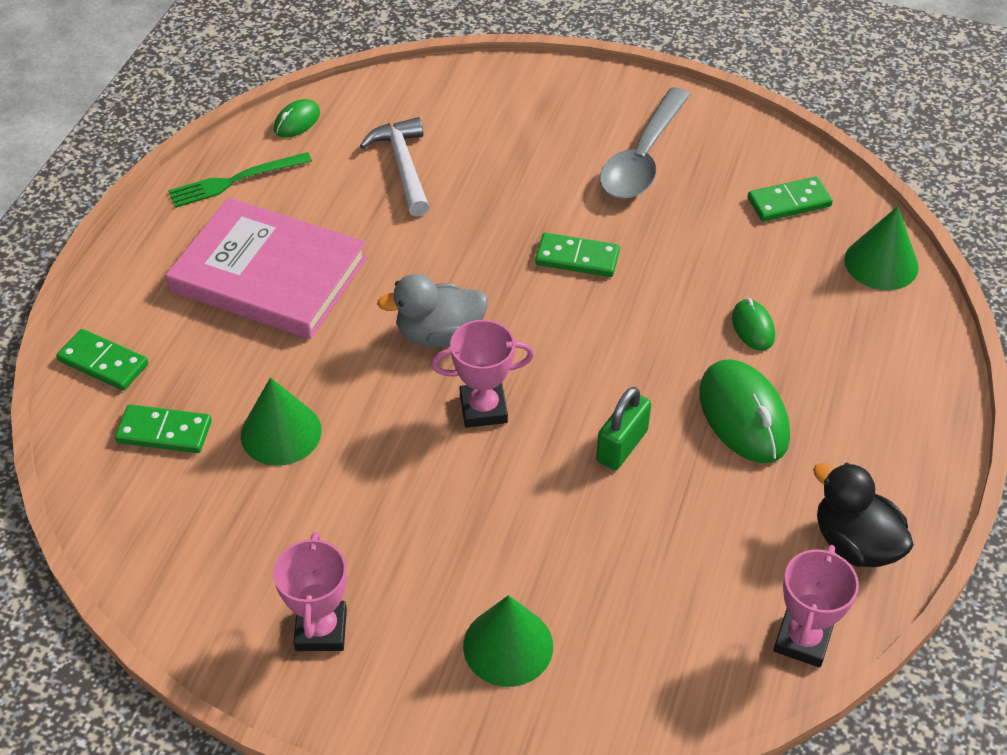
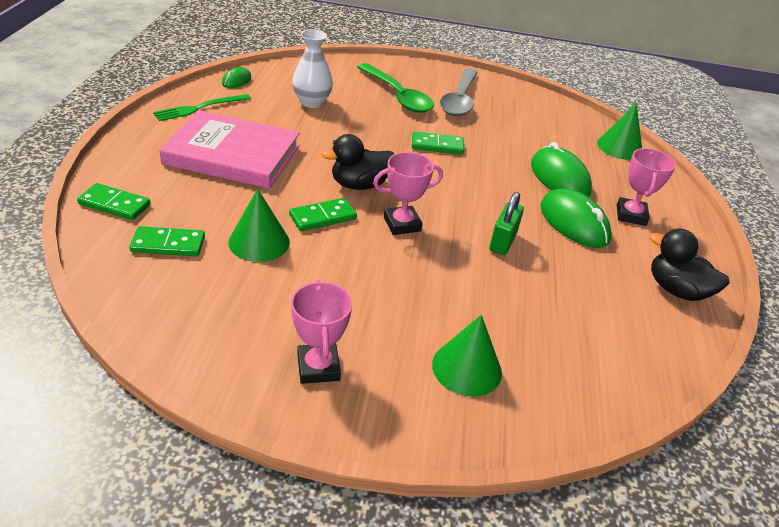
camera: 15 degrees left, 10 degrees down
(403, 167) = (312, 102): white hammer -> white vase
(439, 335) = (359, 185): grey duck -> black duck
(542, 151) = (397, 96): none -> green spoon
(753, 327) = (559, 178): green mouse -> green mouse, size x1.89
(789, 202) = (554, 120): green domino -> green domino (323, 217)
(802, 640) = (671, 349): pink trophy -> pink trophy (631, 215)

